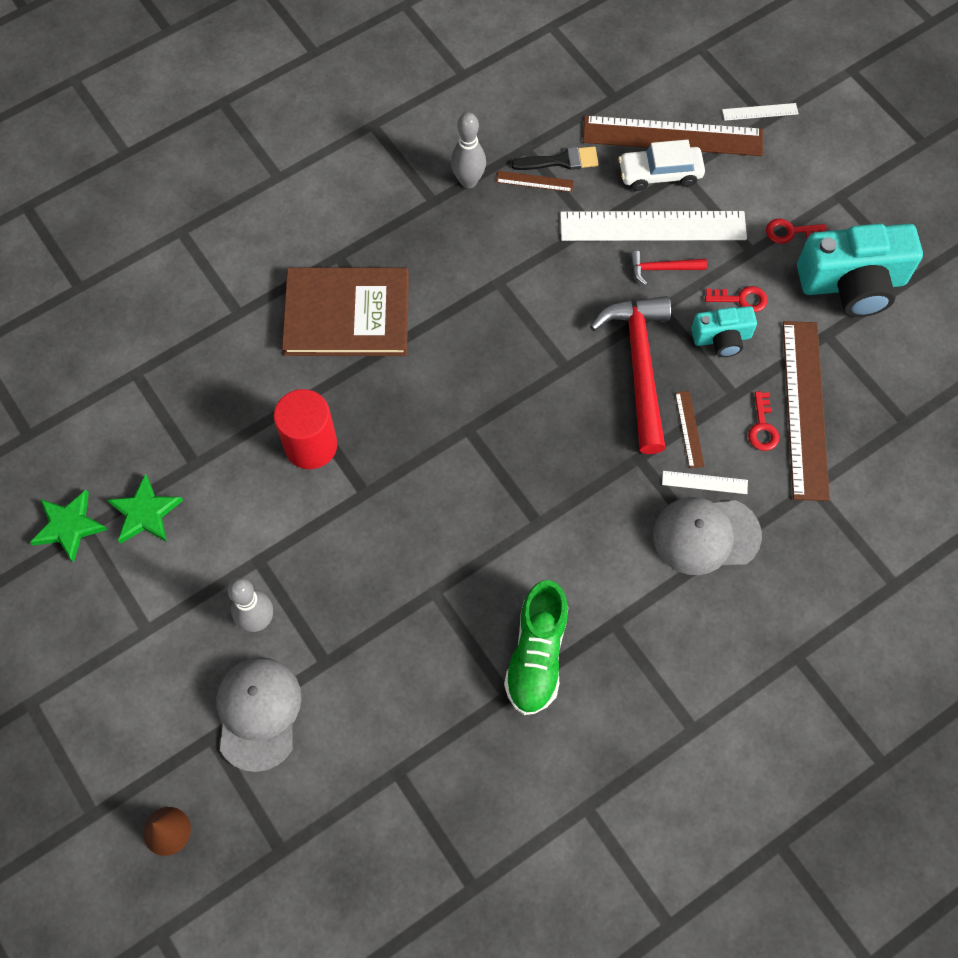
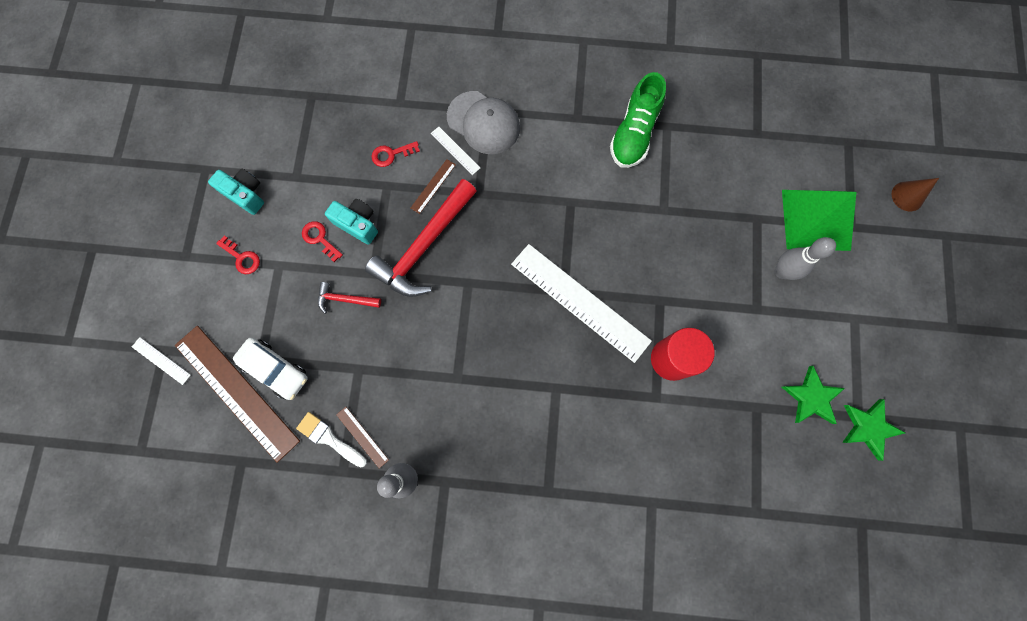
camera: 140 degrees left, 10 degrees up
(258, 713) = (816, 219): grey cap -> green pyramid
(347, 314) = (577, 437): brown book -> none
(536, 655) = (634, 133): green shoe -> green shoe turned 150 degrees clockwise
(560, 161) = (329, 438): black brush -> white brush
(653, 226) = (320, 334): white ruler -> white ruler (580, 302)
(662, 268) = (345, 299): red hammer -> red hammer turned 150 degrees clockwise
(762, 427) = (391, 154): red key -> red key turned 150 degrees counterclockwise
(805, 409) = (356, 145): brown ruler -> none
(852, 284) = (245, 194): turquoise camera -> turquoise camera, size x0.54

